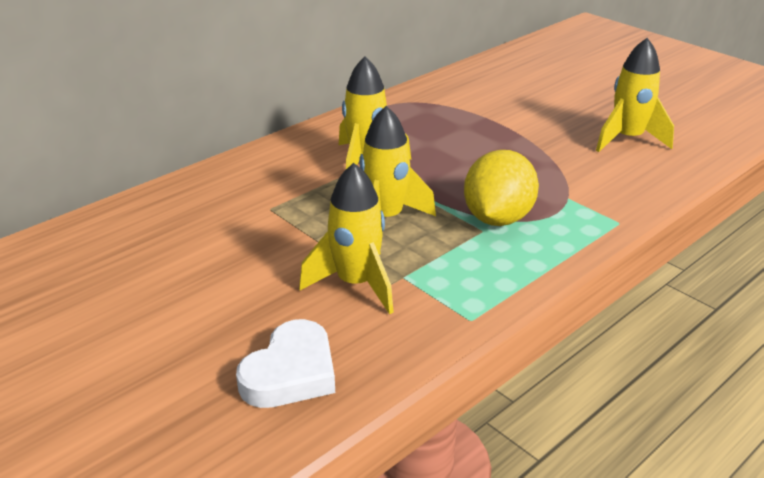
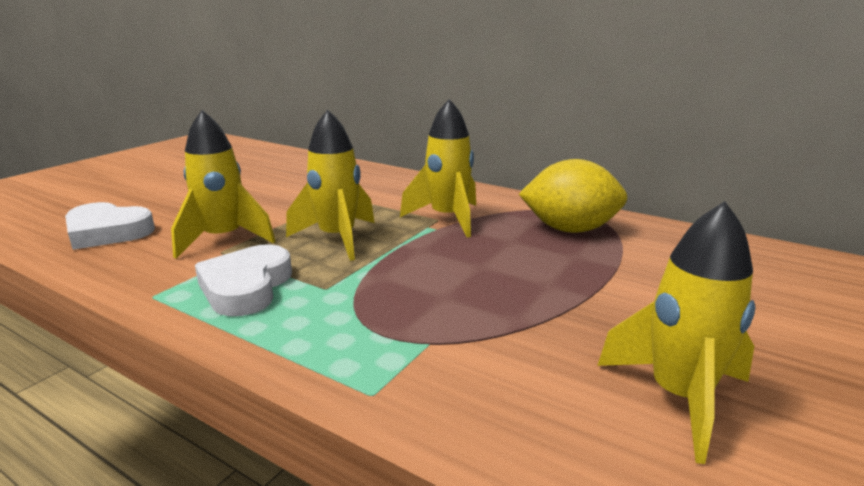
camera: 75 degrees right, 10 degrees down
(470, 268) = (246, 287): none -> white heart
(497, 218) = (355, 295): yellow lemon -> yellow lemon (570, 229)

